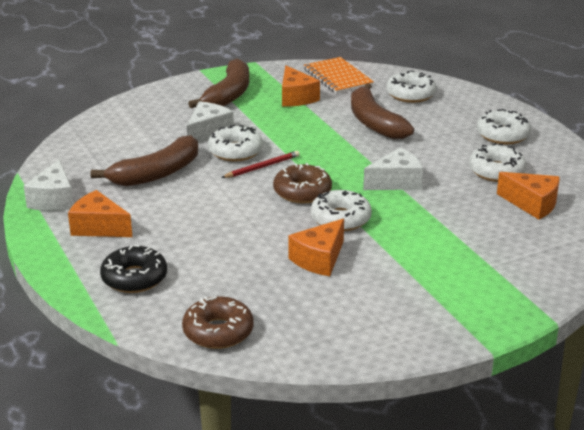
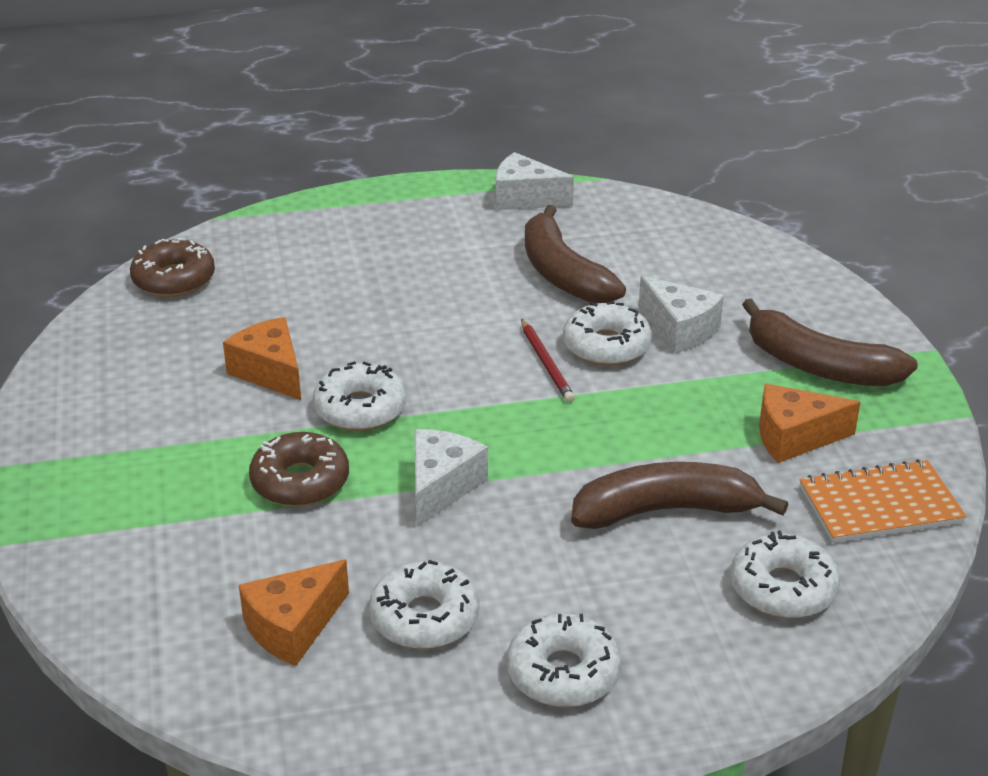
camera: 105 degrees right, 5 degrees up
(99, 227) = (441, 223): orange cheese -> none
(134, 278) = (315, 238): black donut -> none
(302, 192) = (454, 388): brown donut -> brown donut (300, 481)
(396, 182) = (441, 487): white cheese -> white cheese turned 150 degrees counterclockwise

